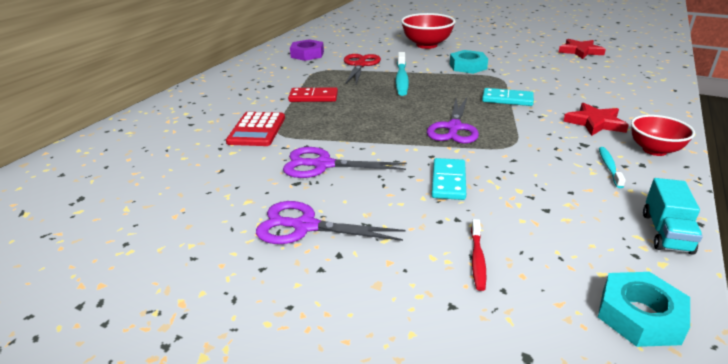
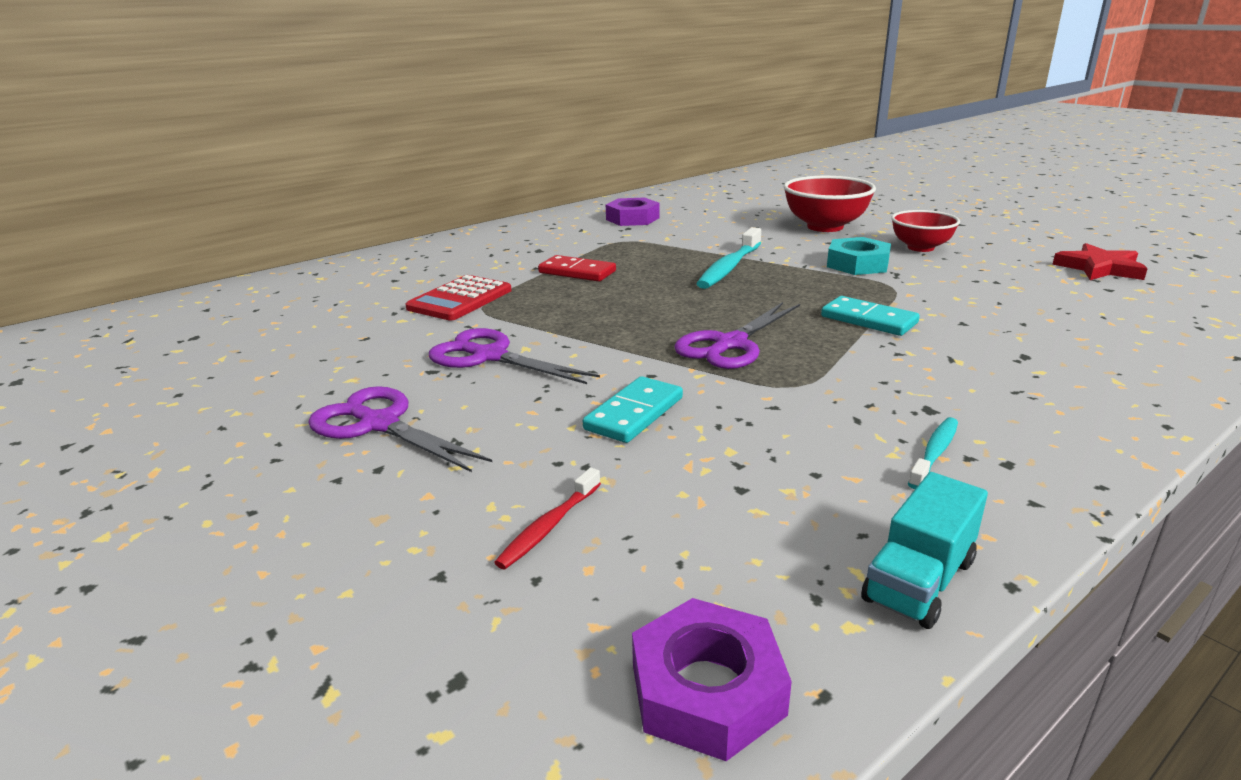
camera: 25 degrees right, 5 degrees down
(360, 65) = (690, 241): red scissors -> none
(595, 123) = (991, 381): red star -> none
(639, 316) = (707, 689): turquoise nut -> purple nut
(654, 150) = (1062, 446): red bowl -> red bowl (920, 248)

